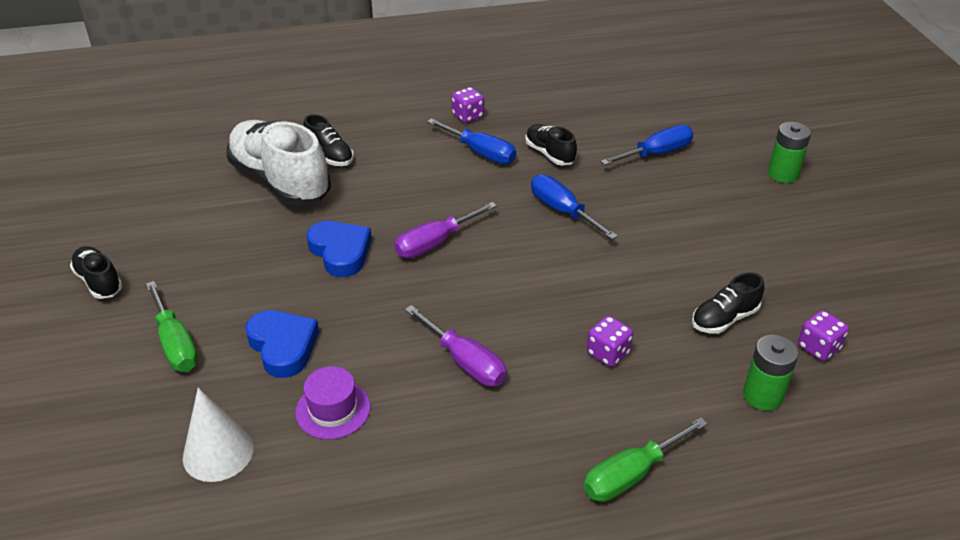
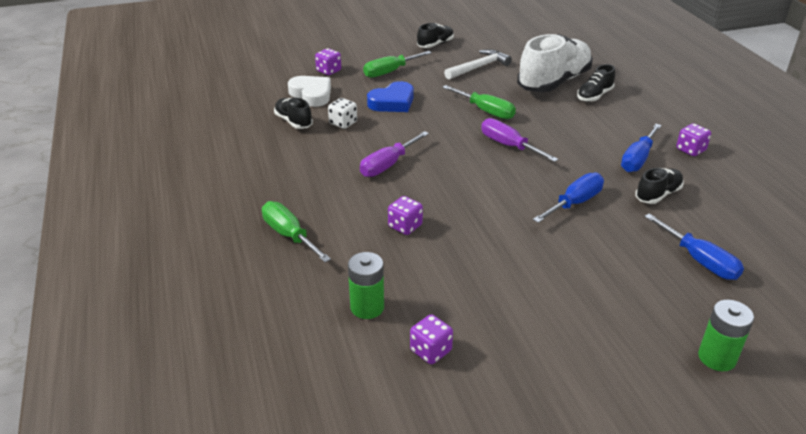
camera: 85 degrees right, 5 degrees down
(134, 427) = (328, 71): none -> purple dice
(205, 243) = (479, 67): none -> white hammer
(218, 452) = (311, 94): white cone -> white heart
(333, 409) = (343, 123): purple hat -> white dice
(340, 252) = (485, 111): blue heart -> green screwdriver
(724, 319) = (457, 292): black shoe -> black shoe (293, 122)

